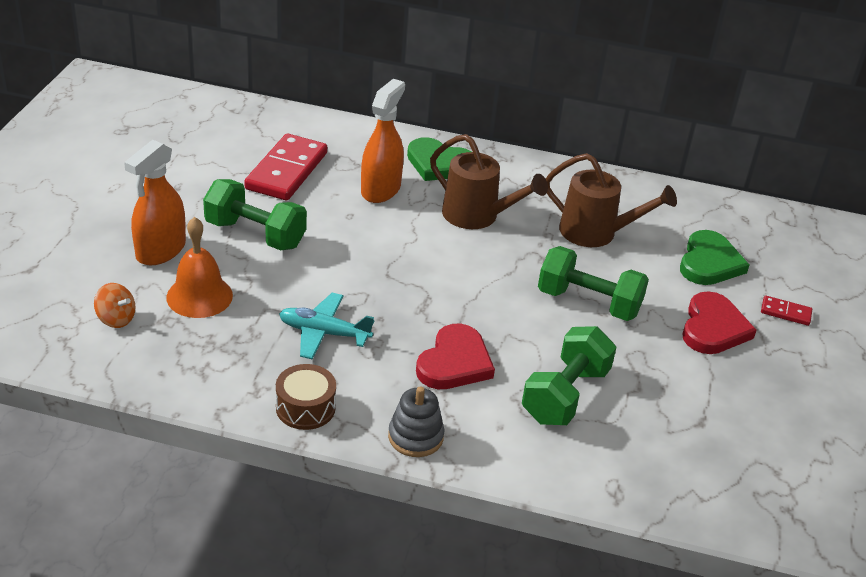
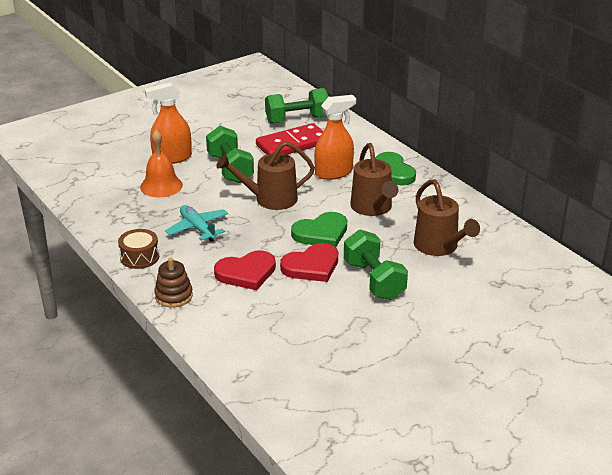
camera: 45 degrees right, 5 degrees down
(116, 319) = (109, 180): orange spinning top -> none
(355, 255) = (269, 199): none -> brown watering can
(415, 437) = (174, 296): grey stacking toy -> brown stacking toy
(565, 395) = (285, 317): green dumbbell -> green dumbbell (297, 120)
(709, 262) = (496, 295): green heart -> green heart (321, 233)
(713, 328) = (439, 330): red heart -> red heart (311, 266)
(785, 312) = (508, 346): red domino -> none

